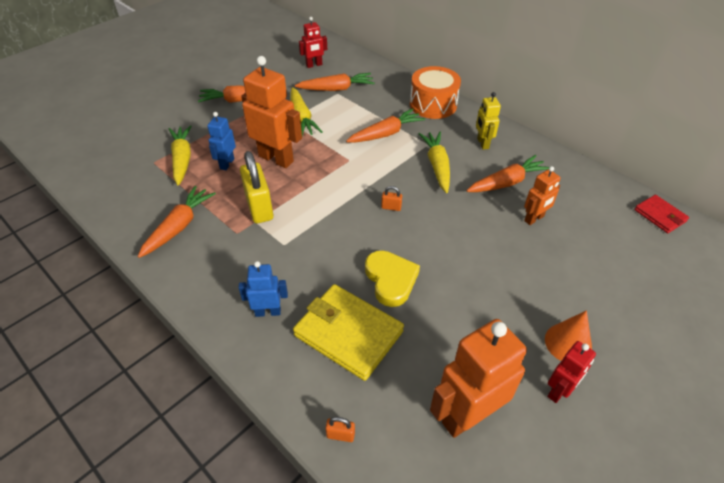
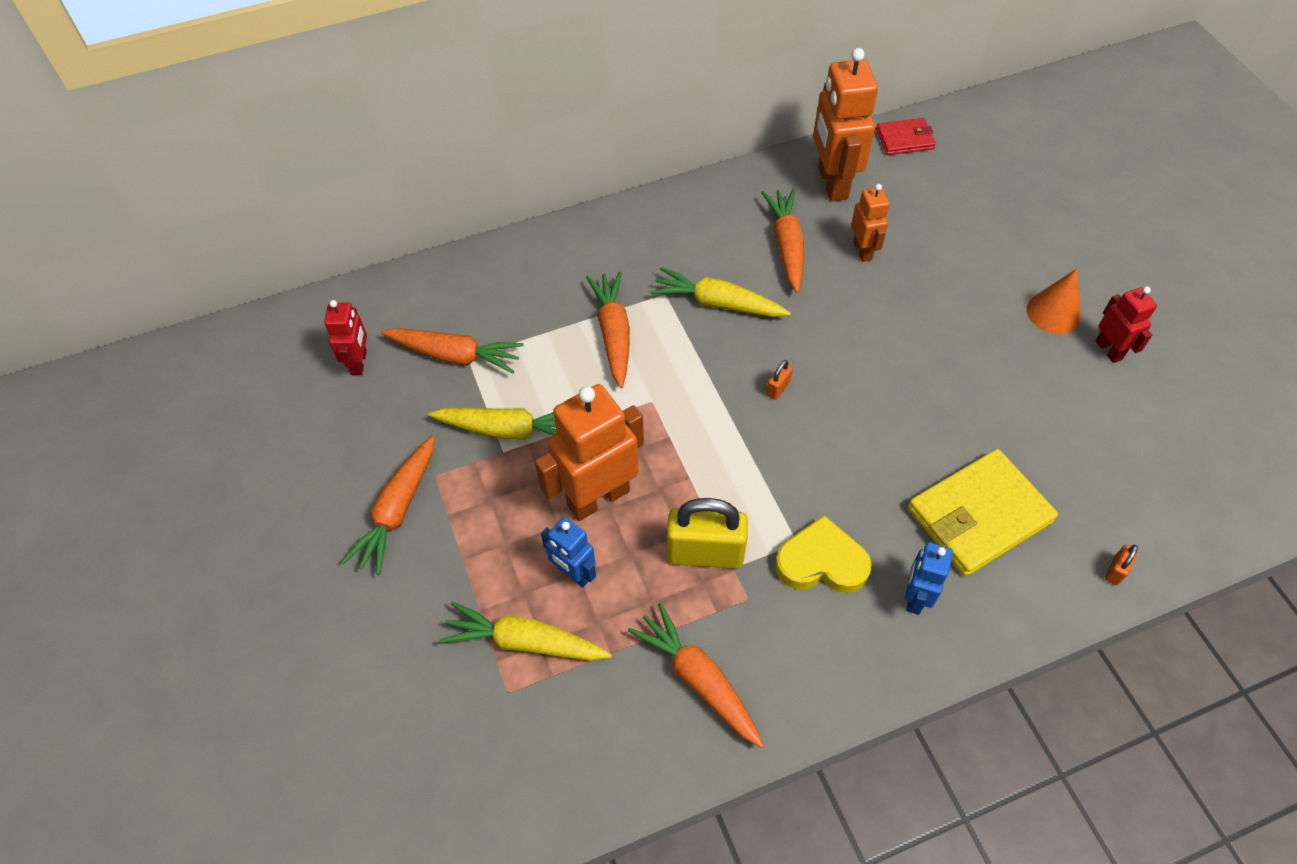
camera: 65 degrees left, 10 degrees up
(336, 89) = (455, 355): orange carrot -> orange carrot turned 90 degrees clockwise
(391, 280) = (909, 439): yellow heart -> yellow heart (821, 562)
(433, 105) = (575, 249): orange drum -> none
(467, 416) = (1118, 442): orange robot -> orange robot (832, 183)
(482, 143) = (696, 234): yellow robot -> none

